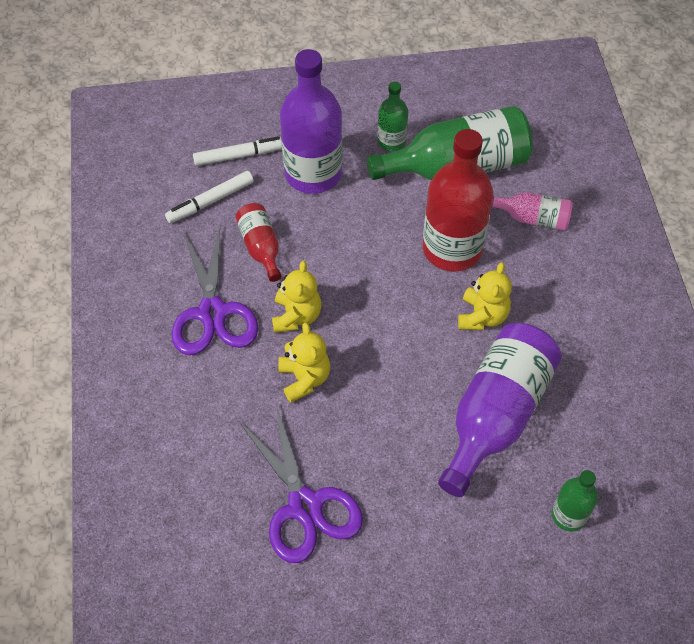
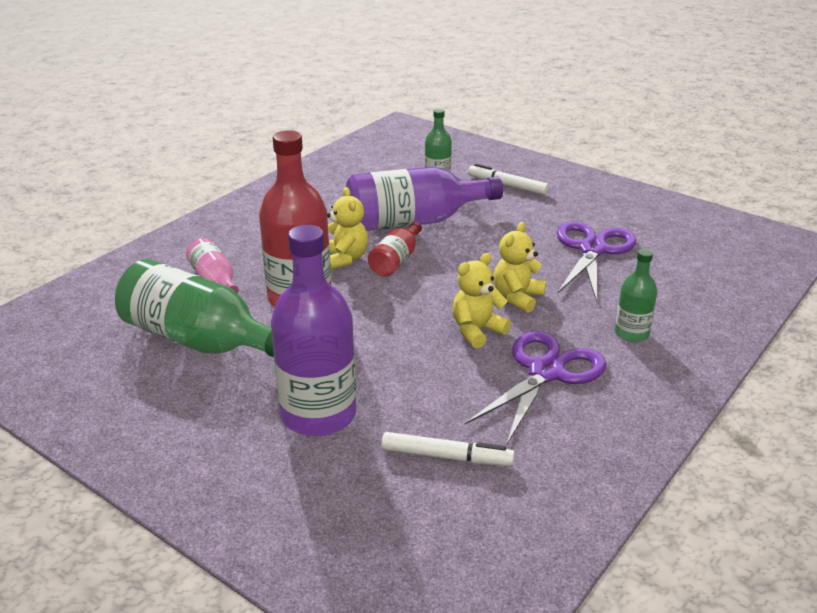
camera: 135 degrees left, 25 degrees down
(240, 155) = (362, 479): white marker -> white marker (507, 185)
(261, 247) = (446, 390): red bottle -> red bottle (396, 261)
(391, 141) = (212, 392): green bottle -> green bottle (631, 333)
(482, 316) = (344, 259): yellow teddy bear -> yellow teddy bear turned 105 degrees clockwise

